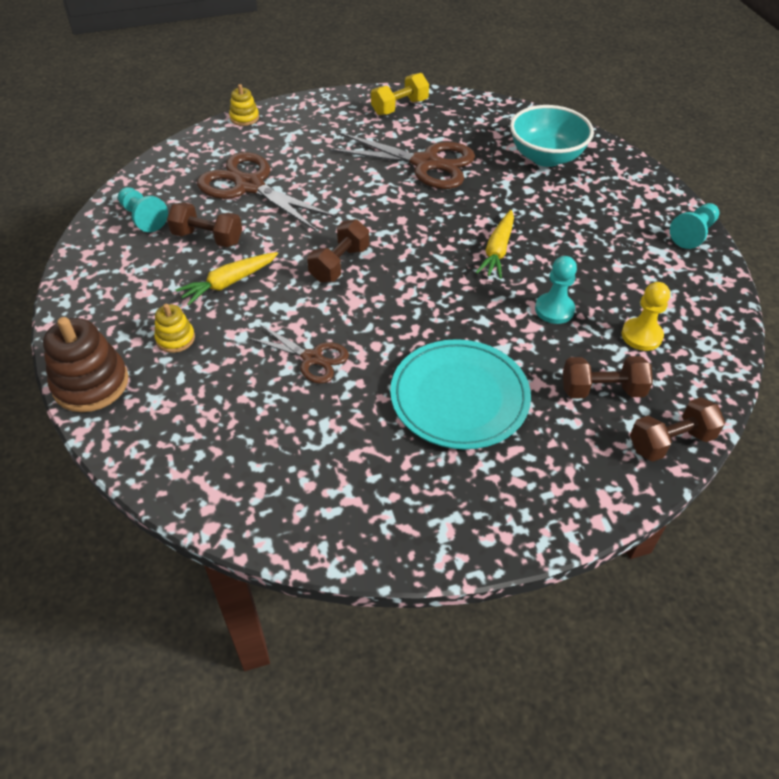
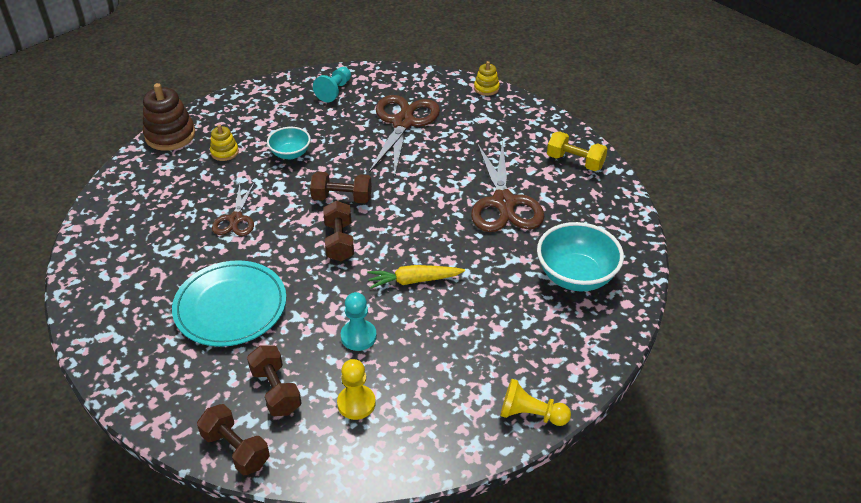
camera: 65 degrees right, 5 degrees down
(207, 238) = (331, 126): brown dumbbell -> brown dumbbell (339, 241)
(229, 283) = (290, 154): yellow carrot -> turquoise bowl
(693, 234) = (531, 414): turquoise pawn -> yellow pawn

